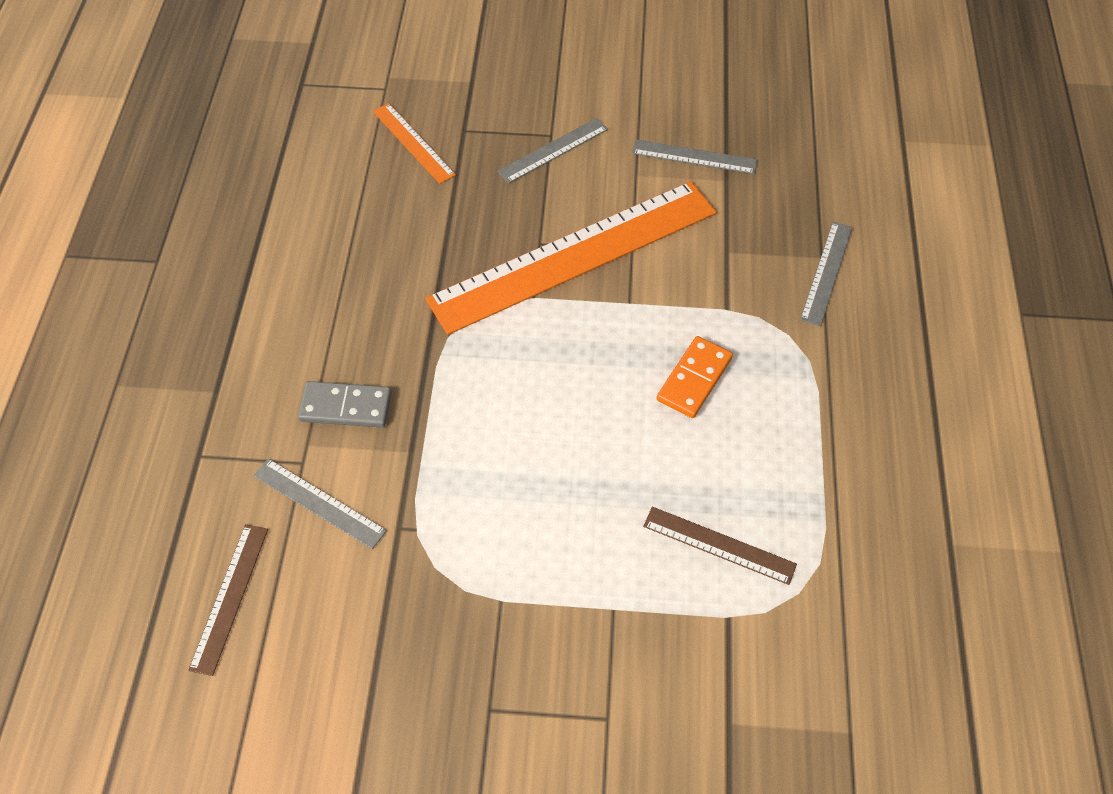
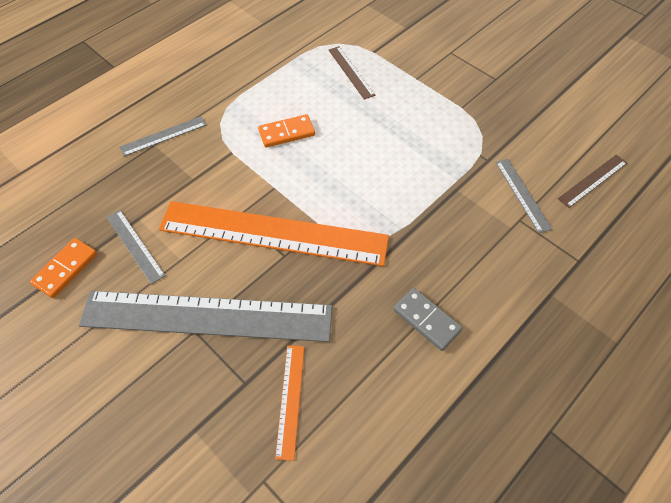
camera: 140 degrees left, 0 degrees up
(346, 407) = (477, 233): grey domino -> grey domino (426, 320)
(553, 150) = (207, 316): grey ruler -> grey ruler, size x2.34
(726, 102) = (65, 269): none -> orange domino

